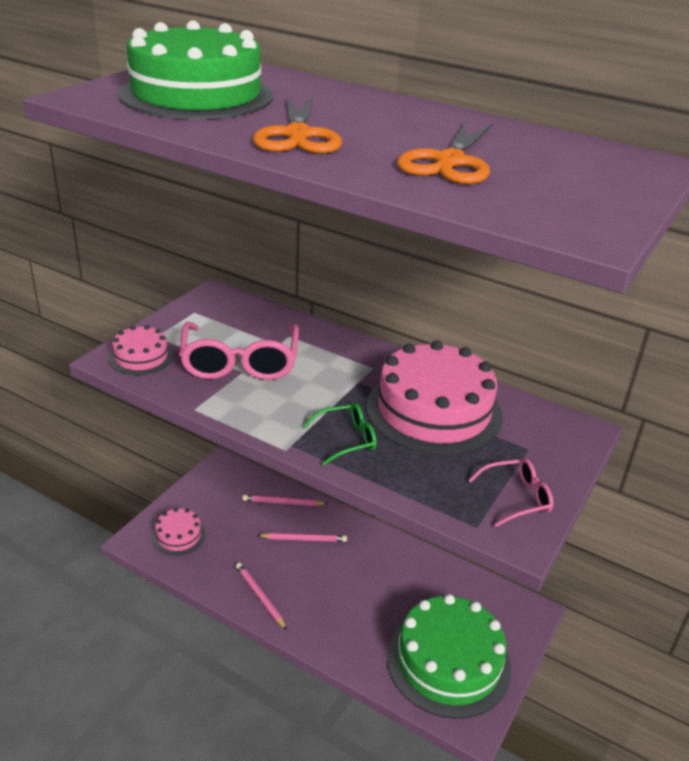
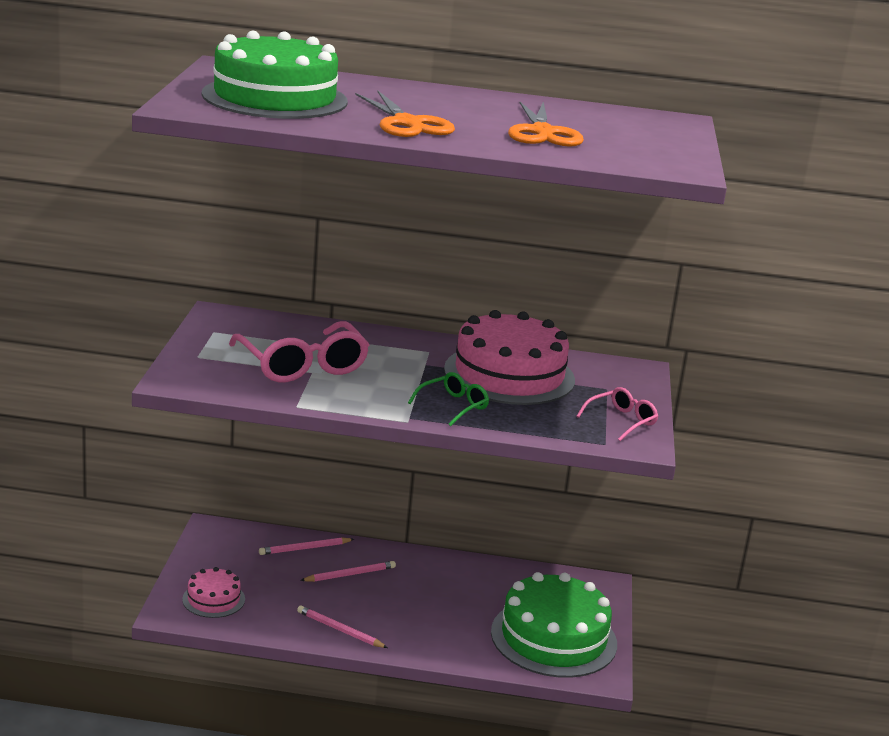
camera: 25 degrees left, 10 degrees down
(141, 357) = (200, 375): pink cake -> none

